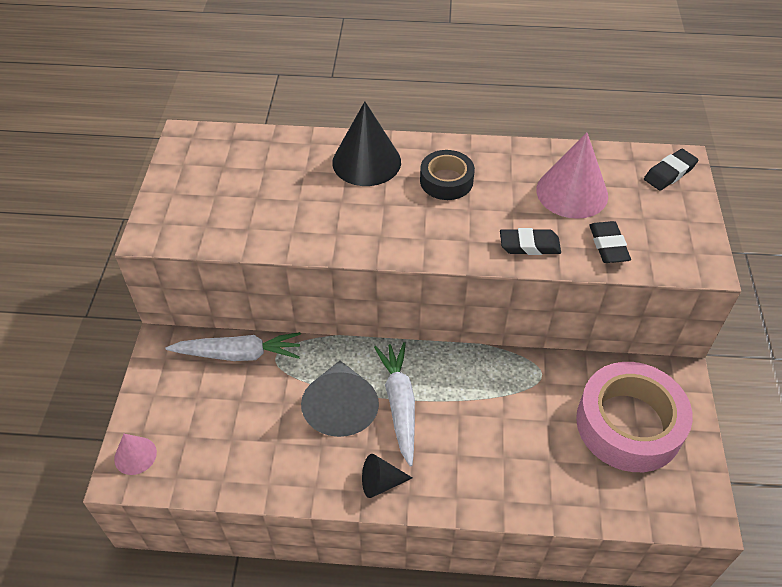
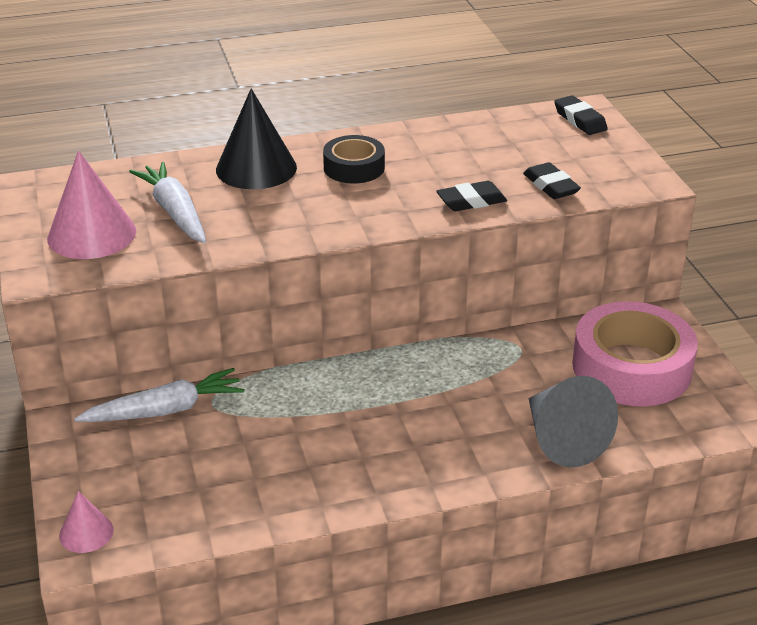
camera: 20 degrees left, 15 degrees down
(341, 407) = (314, 428): grey cone -> grey cone (562, 440)
(380, 482) = (394, 482): black cone -> none
(399, 404) = (379, 410): white carrot -> white carrot (174, 212)
(572, 192) = (491, 152): pink cone -> pink cone (91, 234)
(669, 173) = (580, 120): black eraser -> black eraser turned 60 degrees counterclockwise

